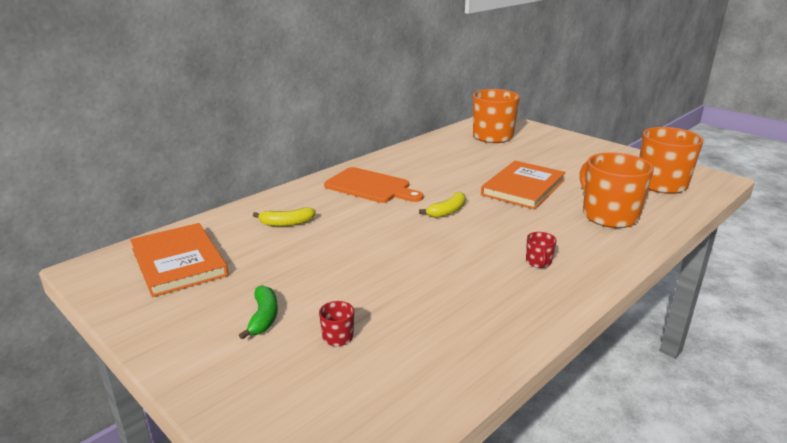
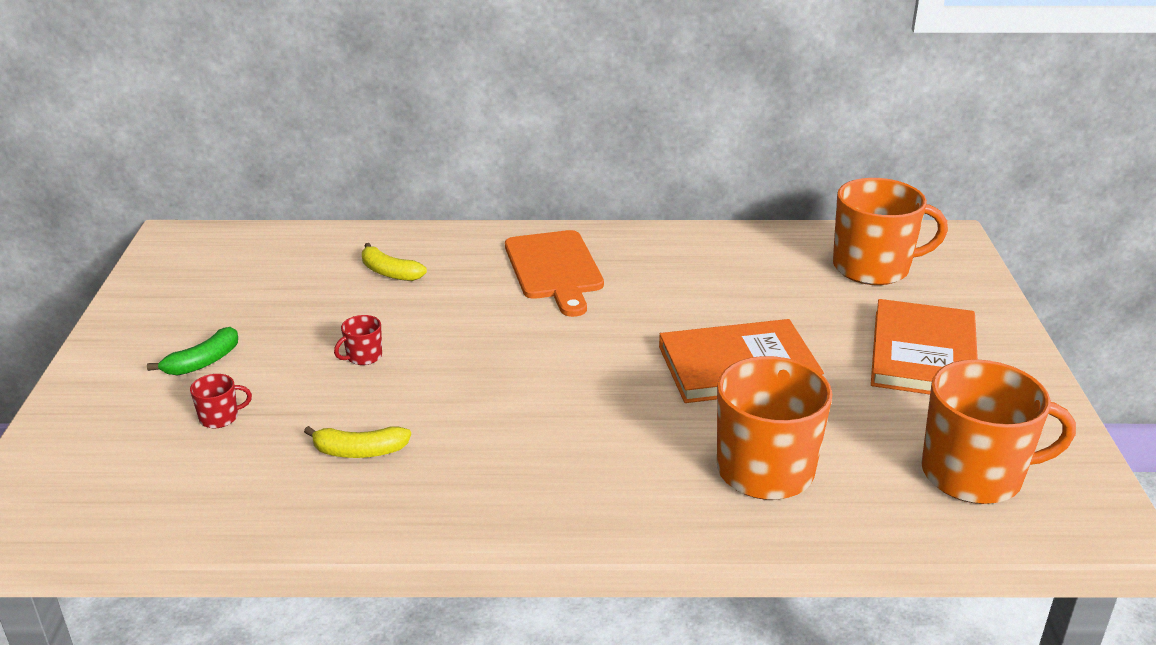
camera: 45 degrees right, 5 degrees up
(178, 262) = (238, 267): orange book -> orange book (923, 354)
(447, 211) = (573, 347): yellow banana -> yellow banana (359, 451)
(538, 262) = (540, 468): red mug -> red mug (363, 356)

